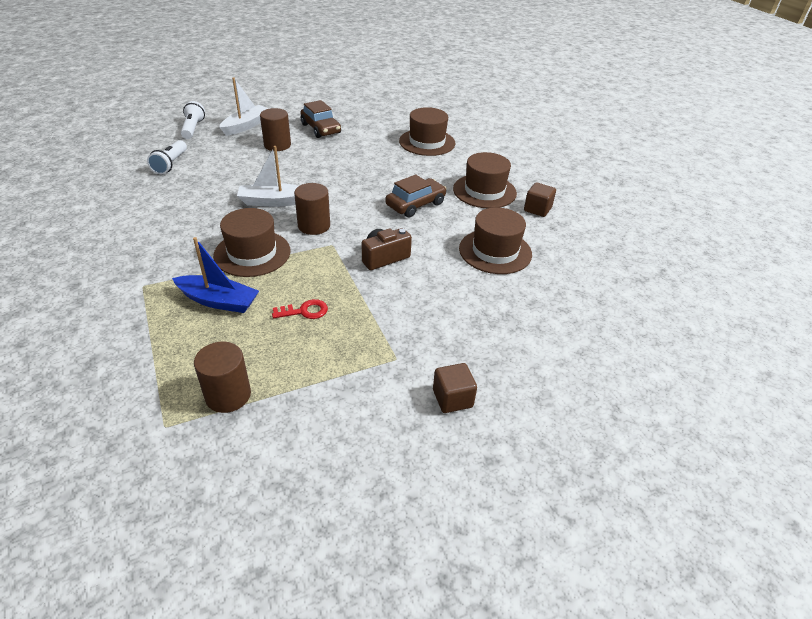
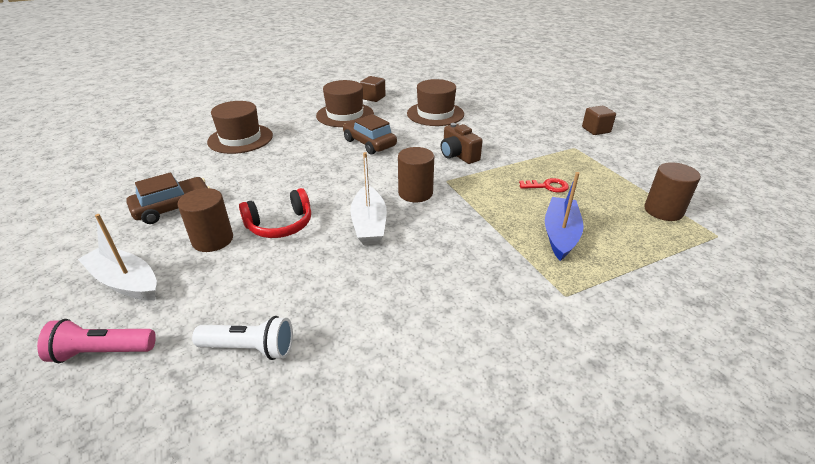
camera: 90 degrees left, 5 degrees down
(193, 128) = (102, 352): white flashlight -> pink flashlight
(252, 253) = (475, 225): brown hat -> none
(286, 166) = (280, 225): none -> red headphones
(304, 311) = (547, 186): red key -> red key turned 105 degrees clockwise

